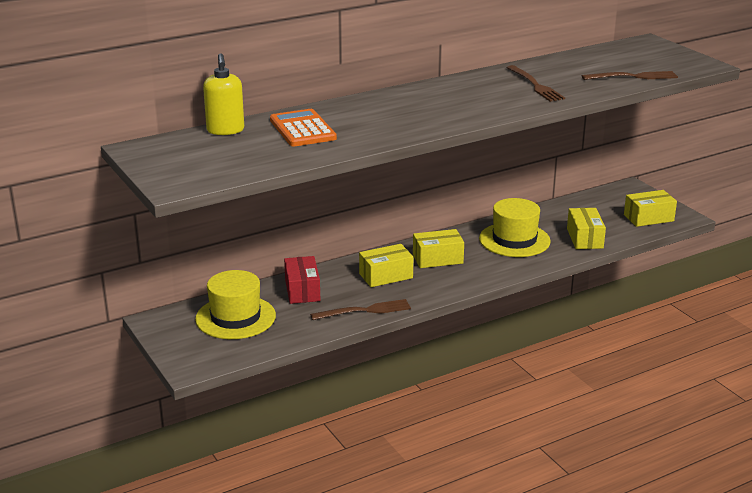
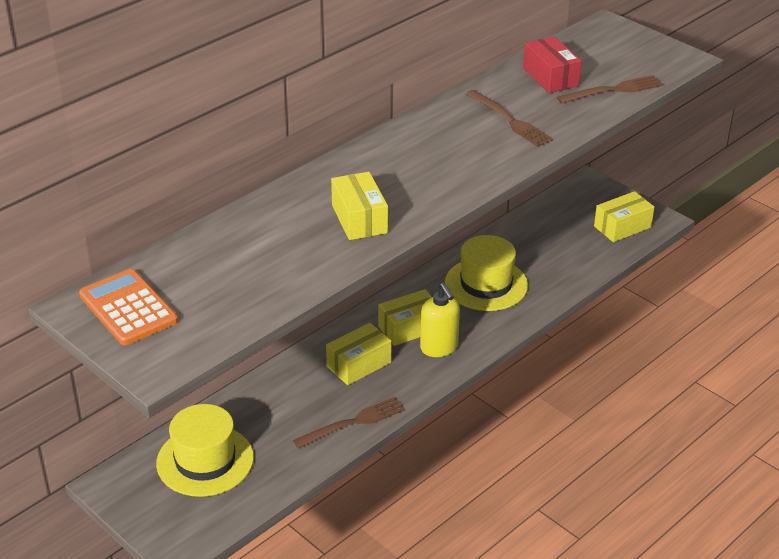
camera: 15 degrees left, 10 degrees up
(225, 130) = (175, 256): yellow soap dispenser -> yellow soap dispenser (439, 348)
(302, 129) = (269, 240): orange calculator -> orange calculator (128, 308)
(302, 290) = (269, 404): red box -> red box (550, 77)
(585, 238) = (563, 269): yellow box -> yellow box (359, 219)

